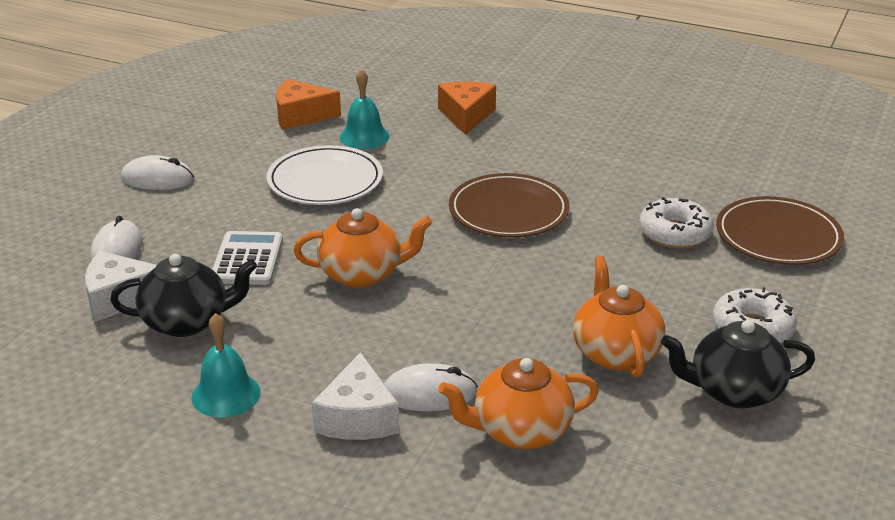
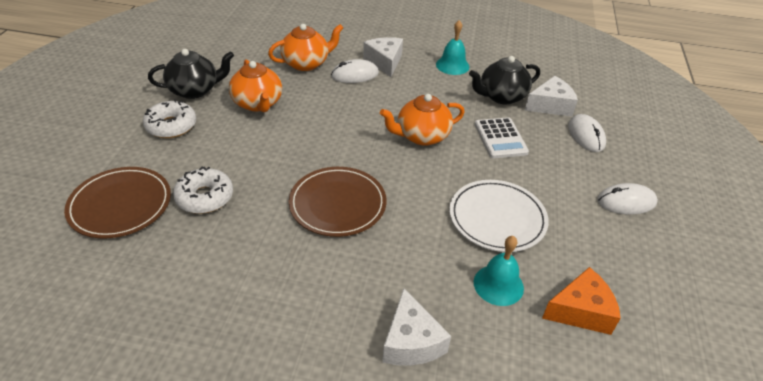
camera: 165 degrees right, 10 degrees up
(466, 116) = (411, 341): orange cheese -> white cheese

